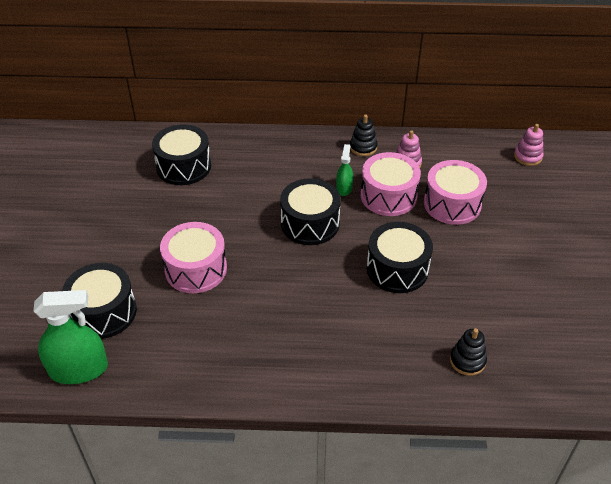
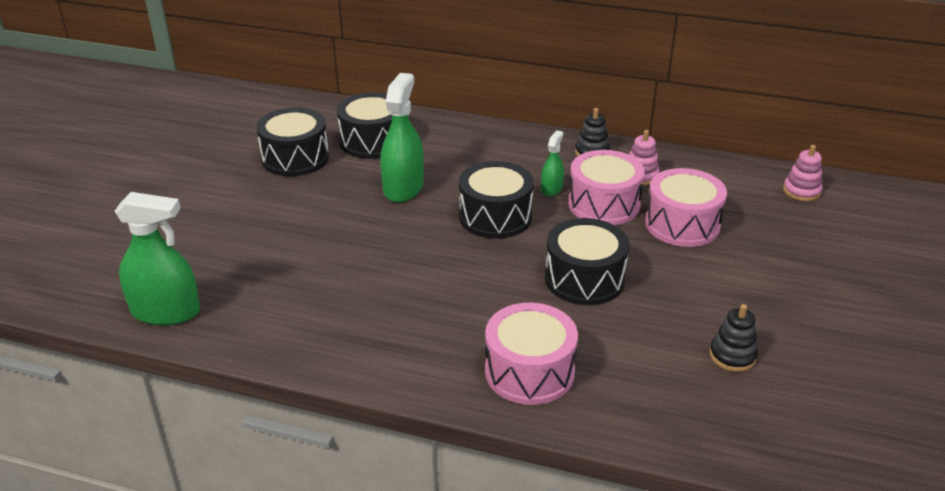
camera: 15 degrees right, 10 degrees down
(103, 312) = (219, 262): black drum -> black drum (295, 158)
(196, 269) = (341, 239): pink drum -> pink drum (529, 371)
(227, 209) = (403, 188): none -> green spray bottle
(467, 361) = (637, 391): black stacking toy -> black stacking toy (732, 356)

